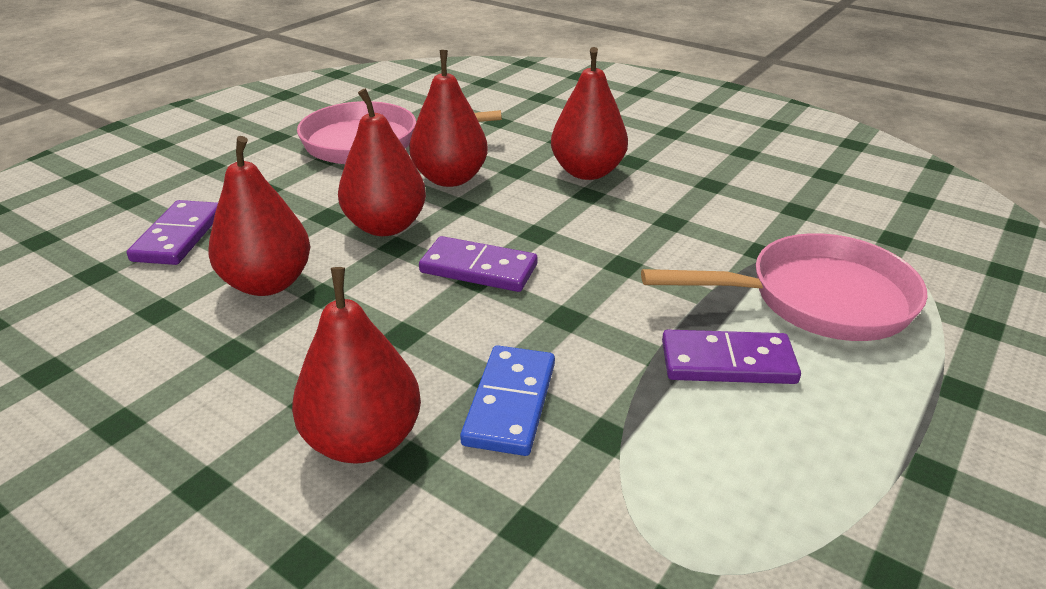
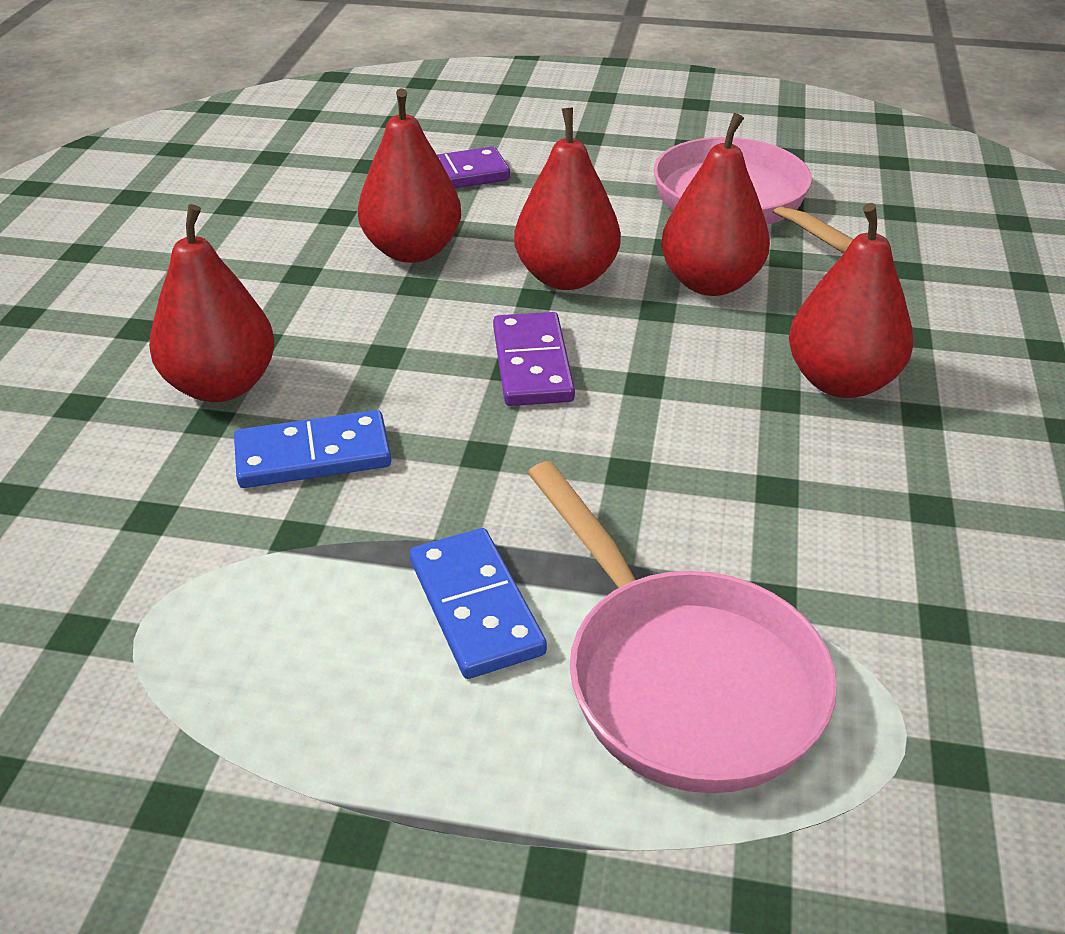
camera: 65 degrees right, 5 degrees up
(727, 362) = (475, 607): purple domino -> blue domino

